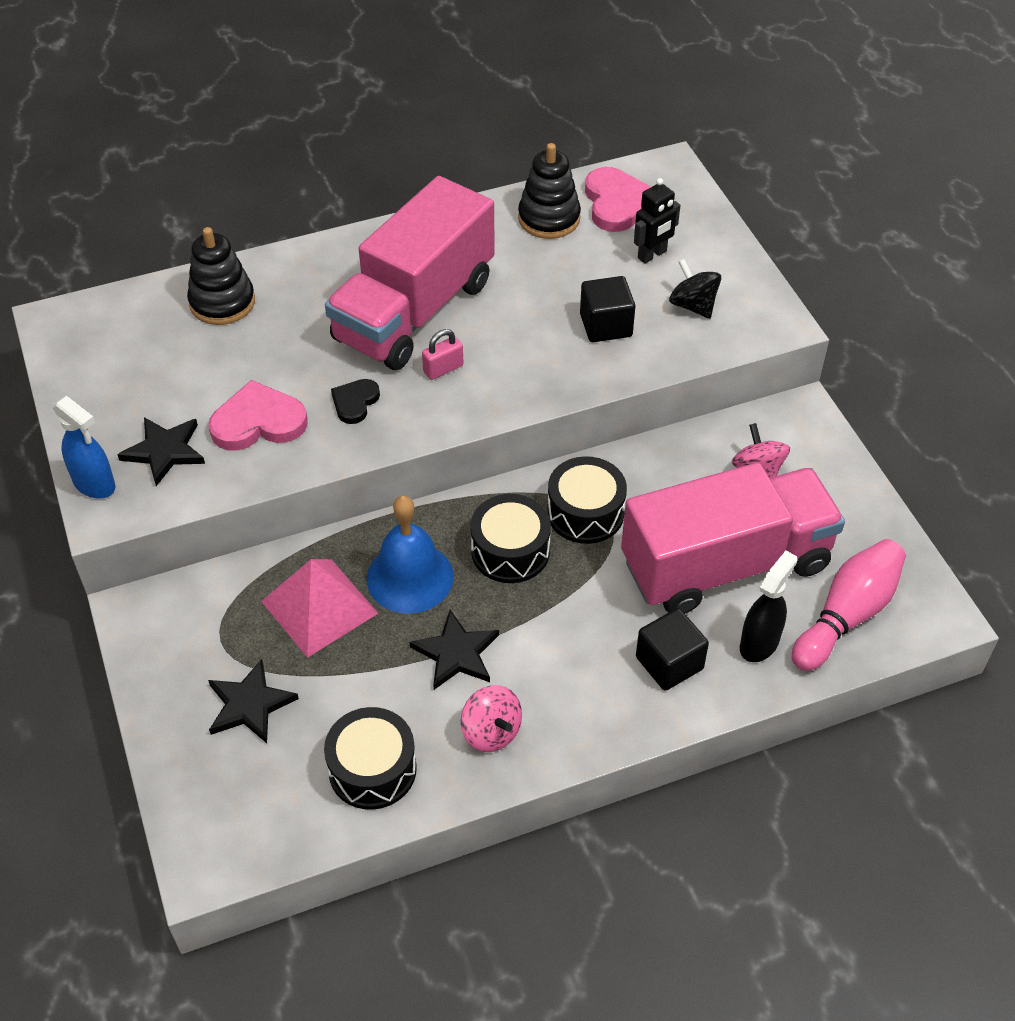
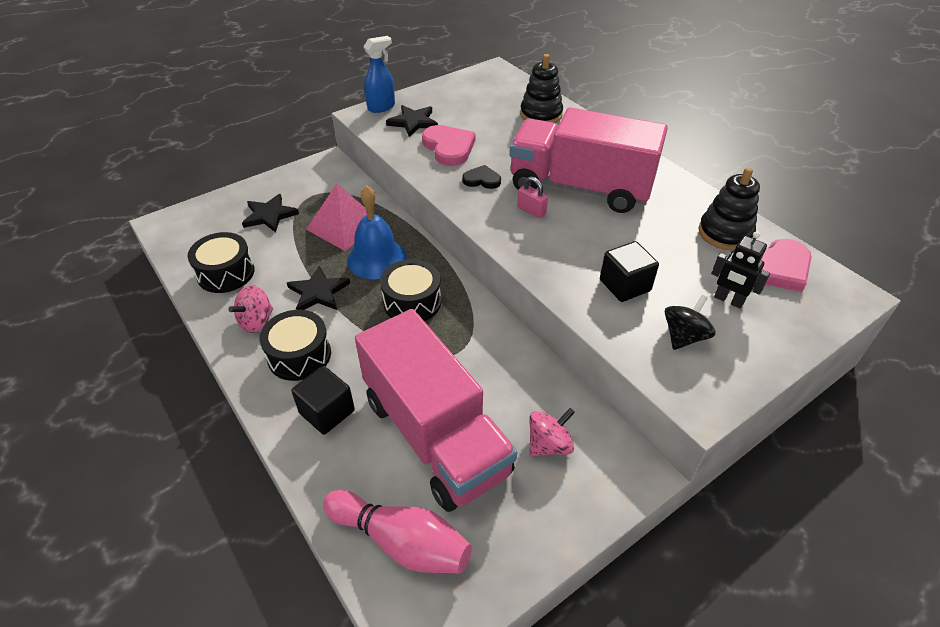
camera: 75 degrees right, 5 degrees down
(95, 484) = (381, 107): blue spray bottle -> blue spray bottle turned 150 degrees counterclockwise
(585, 512) = (461, 336): black drum -> black drum (299, 355)
(759, 643) = (357, 473): black spray bottle -> none

